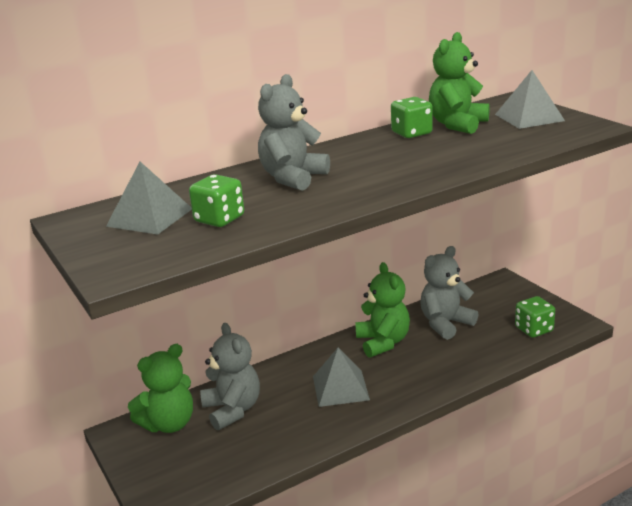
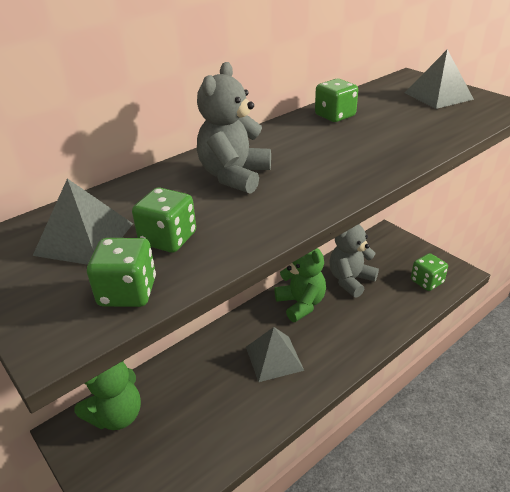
camera: 10 degrees left, 10 degrees up
(177, 250) = (128, 292): none -> green dice
(232, 410) = (177, 393): grey teddy bear -> none
(457, 125) = (375, 105): green teddy bear -> none

